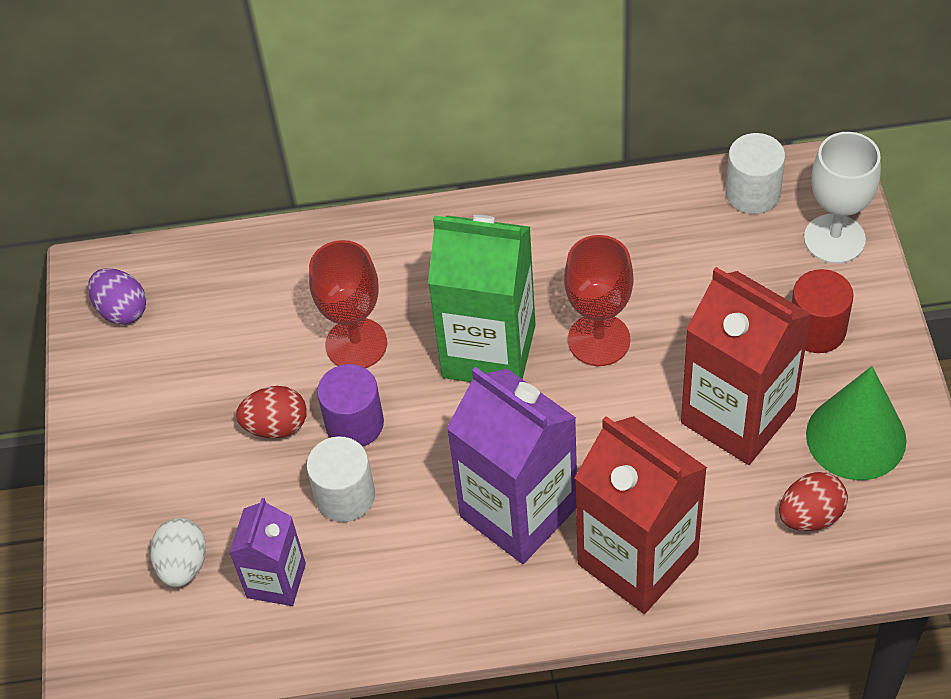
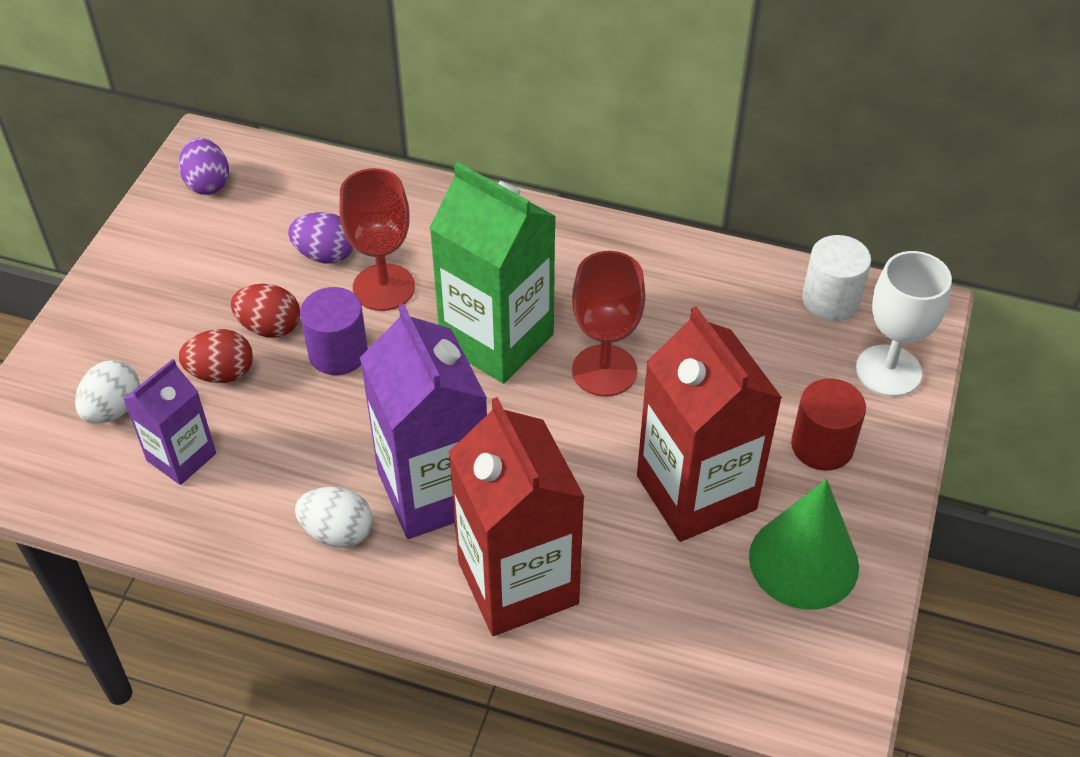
camera: 20 degrees right, 5 degrees down
(282, 335) = (325, 255): none -> purple egg
(345, 496) = (289, 410): white cylinder -> none
(459, 585) = (337, 532): none -> white egg
(810, 516) = (713, 616): red egg -> red egg (221, 373)

